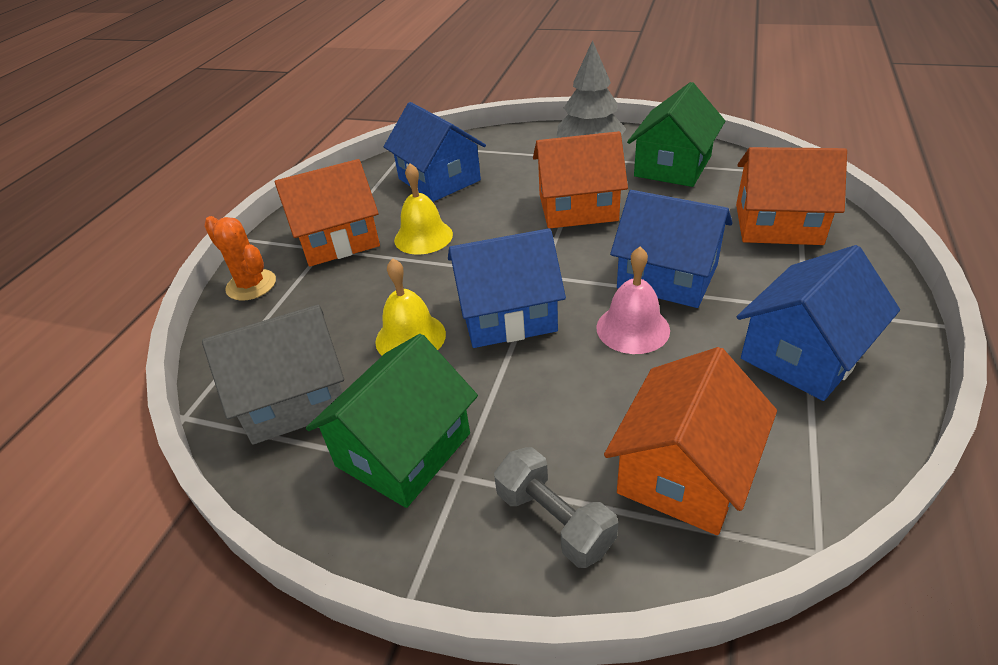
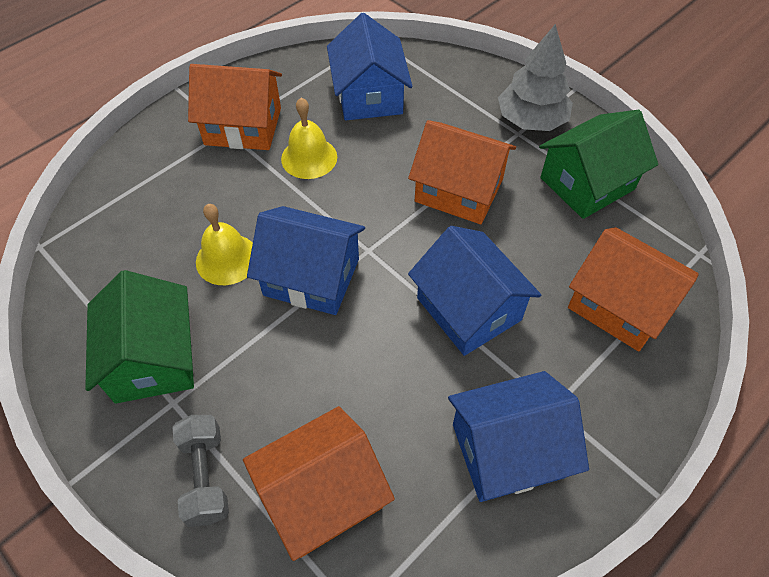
camera: 25 degrees right, 15 degrees up
(251, 285) = (152, 142): orange cactus -> none
(294, 398) = (114, 271): grey house -> none
(403, 450) = (153, 358): green house -> green house turned 75 degrees counterclockwise
(632, 328) = (395, 346): pink bell -> none

